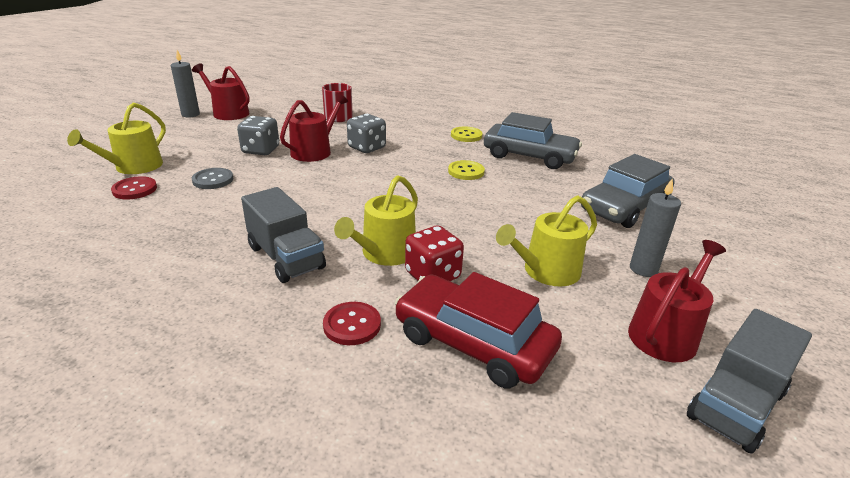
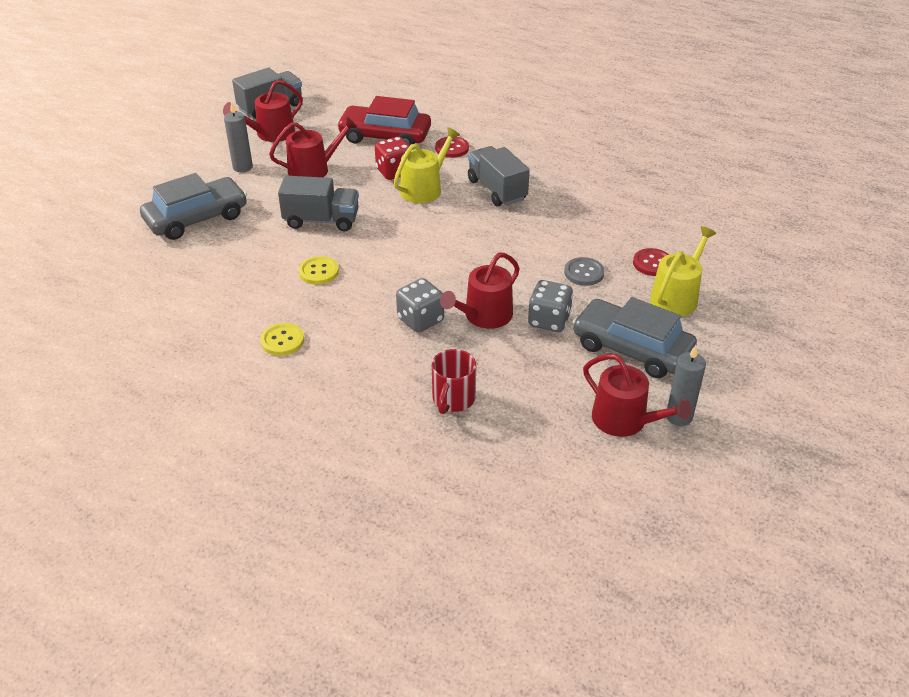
camera: 170 degrees left, 10 degrees up
(473, 343) = (385, 136): red car -> red car turned 150 degrees clockwise
(492, 211) = (321, 220): none -> grey truck
(529, 156) = (228, 294): grey car -> grey car (631, 349)
(546, 271) = (314, 170): yellow watering can -> red watering can

